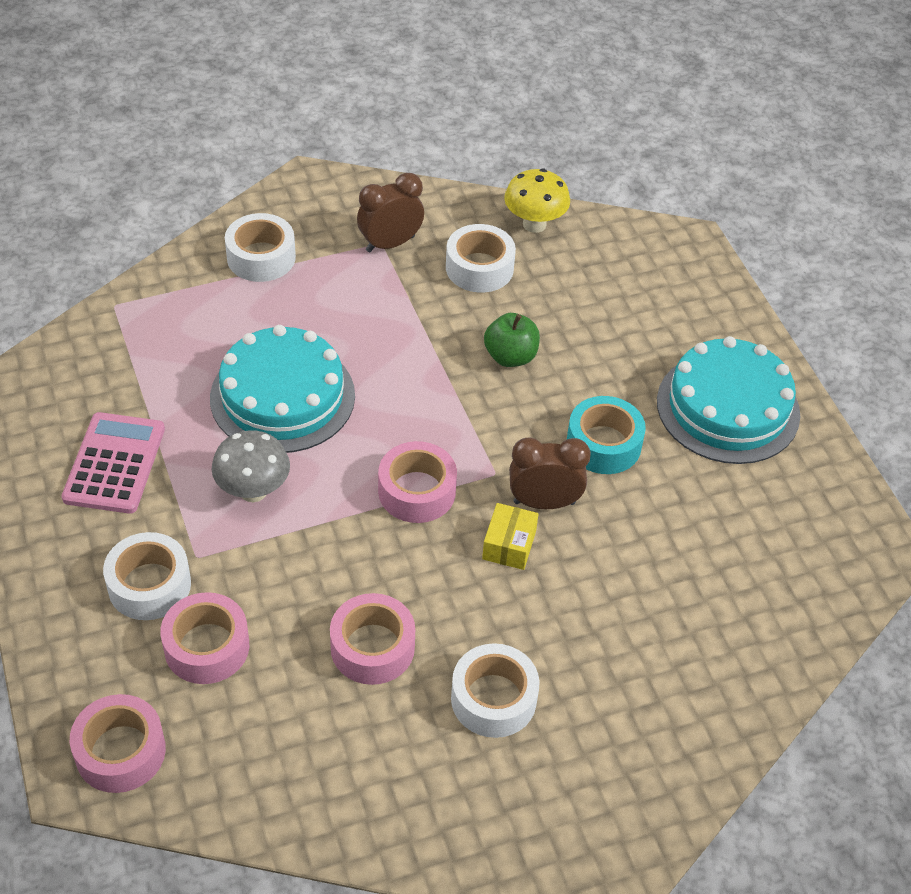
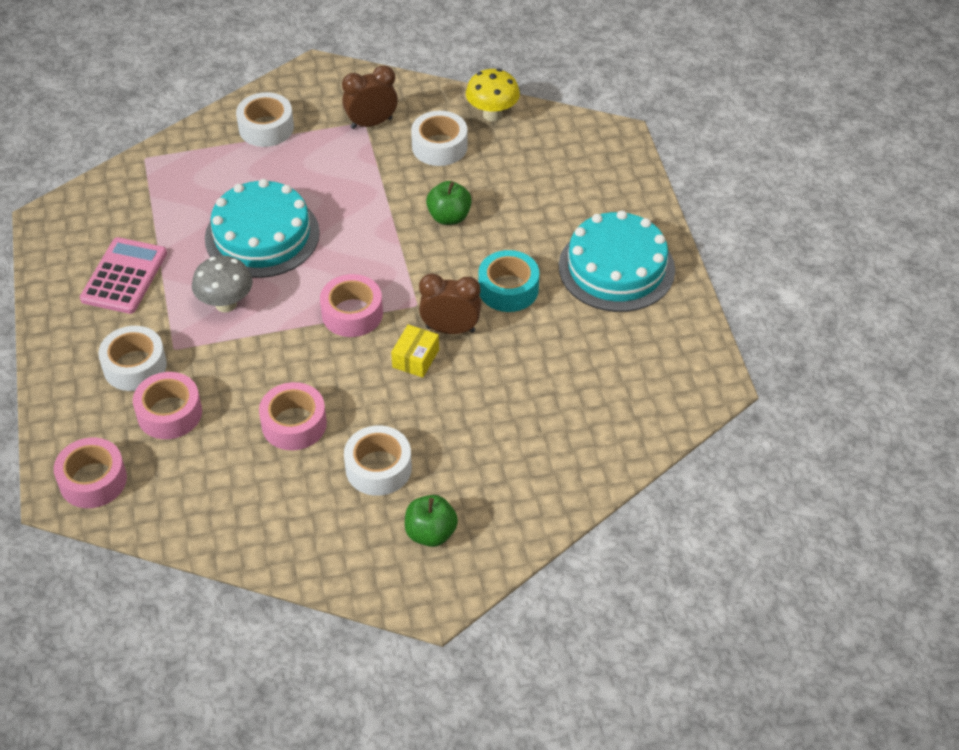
camera: 10 degrees right, 0 degrees up
(580, 784) = (430, 533): none -> green apple

